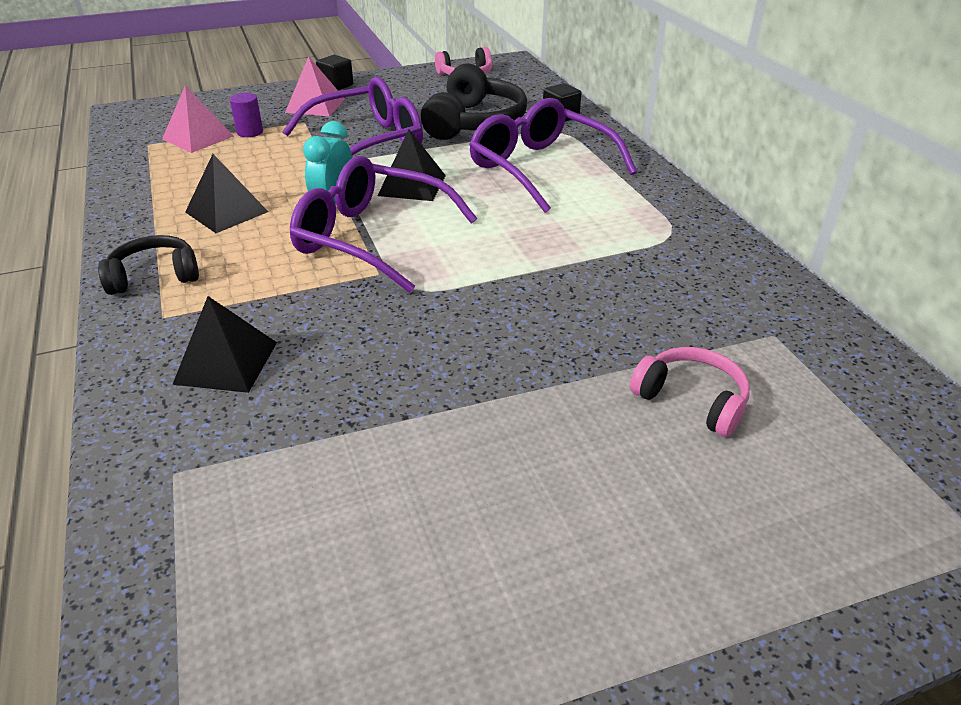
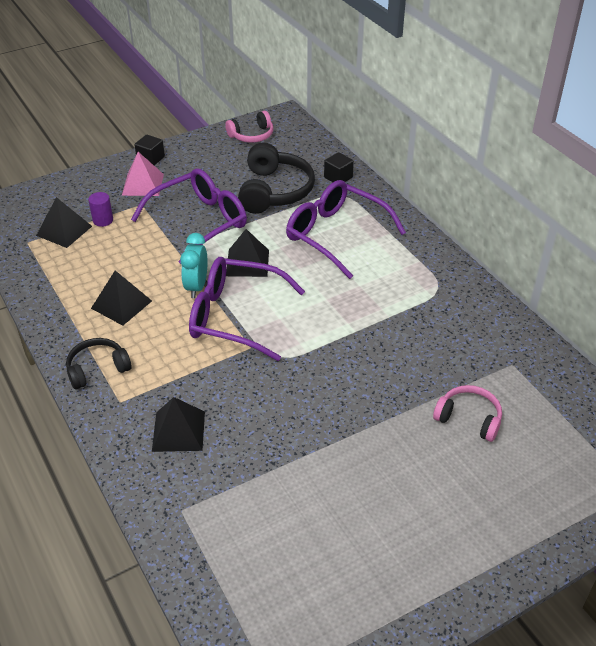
camera: 10 degrees left, 5 degrees up
(198, 137) = (64, 230): pink pyramid -> black pyramid

